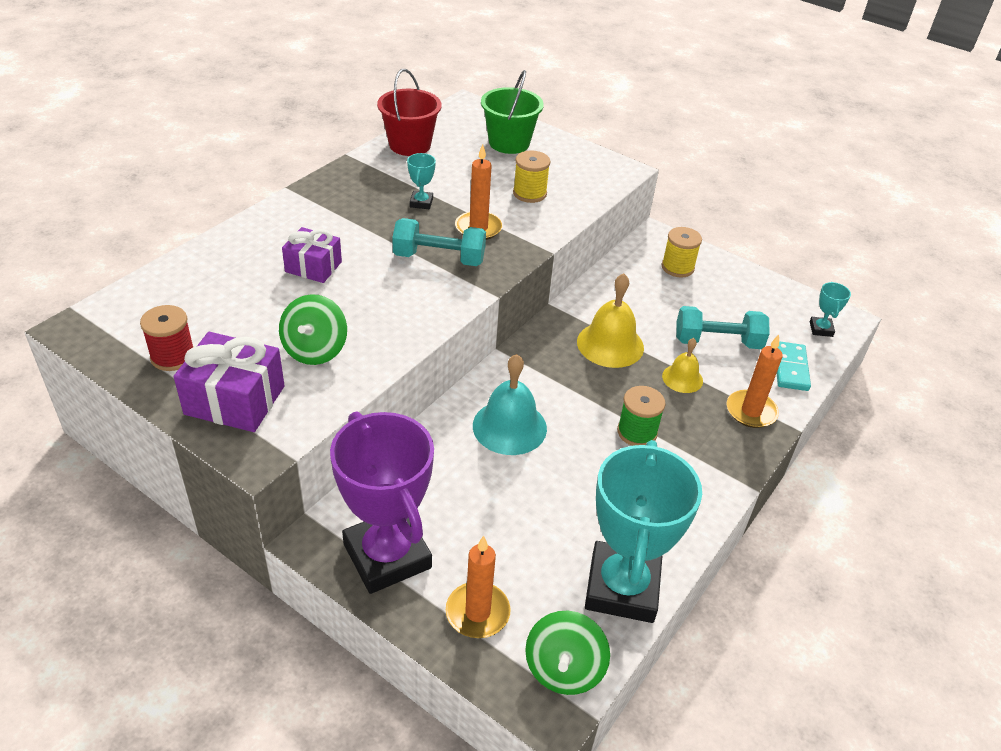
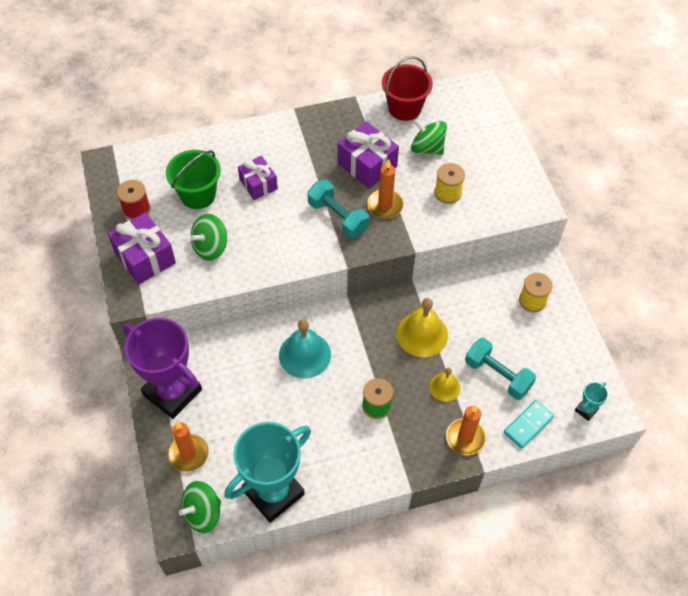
camera: 40 degrees right, 15 degrees up
(387, 556) = (172, 392): purple trophy -> purple trophy turned 60 degrees counterclockwise
(421, 203) = (367, 165): turquoise trophy -> purple gift
(468, 167) = (427, 148): none -> green spinning top
(509, 143) = (477, 139): green bucket -> green bucket (198, 195)

